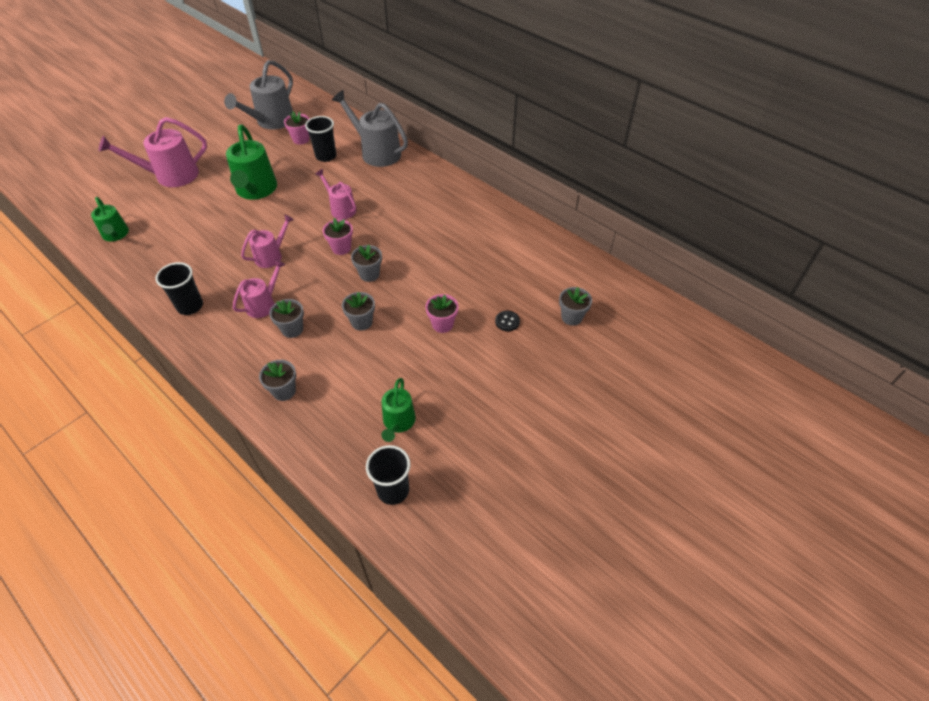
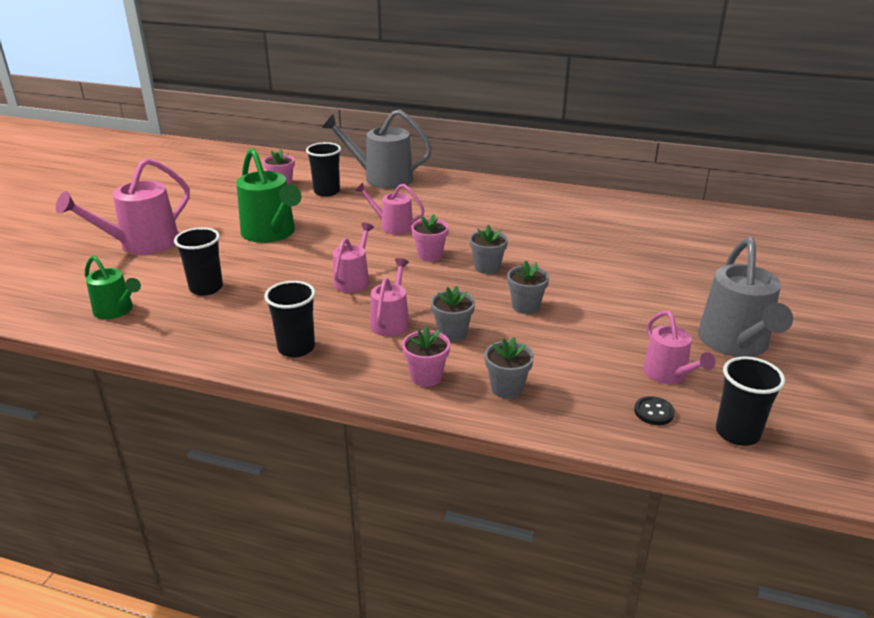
camera: 25 degrees left, 20 degrees down
(178, 232) = (206, 288): none -> black cup
(272, 121) = (229, 178): grey watering can -> grey watering can (735, 343)
(398, 422) = (668, 374): green watering can -> pink watering can
(442, 324) = (614, 285): pink flower pot -> pink flower pot (426, 377)
(507, 321) = (674, 267): black button -> black button (653, 412)
(571, 317) = (729, 248): grey flower pot -> none

